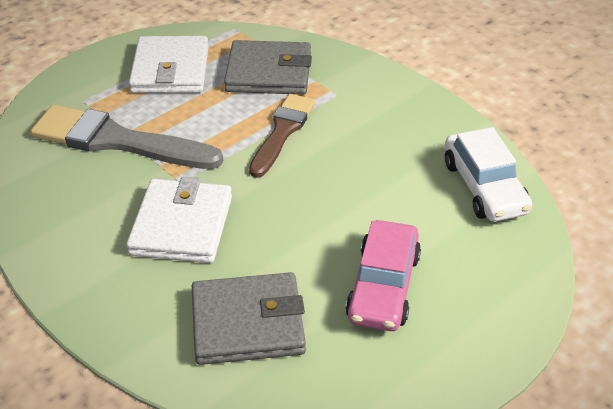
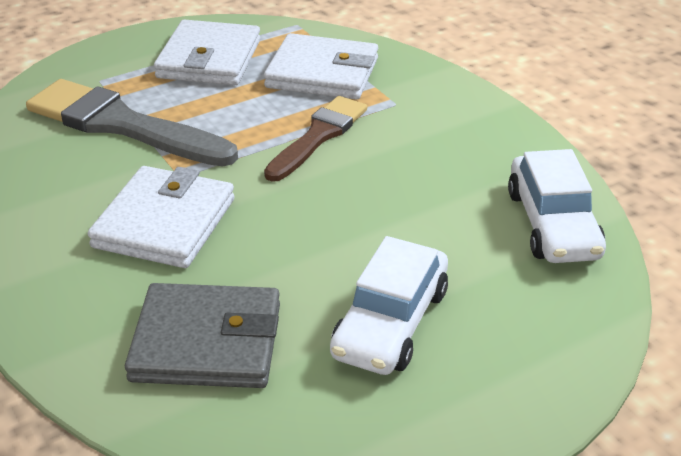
camera: 10 degrees right, 5 degrees down
(269, 73) = (322, 73): grey wallet -> white wallet
(383, 287) = (390, 323): pink car -> white car

